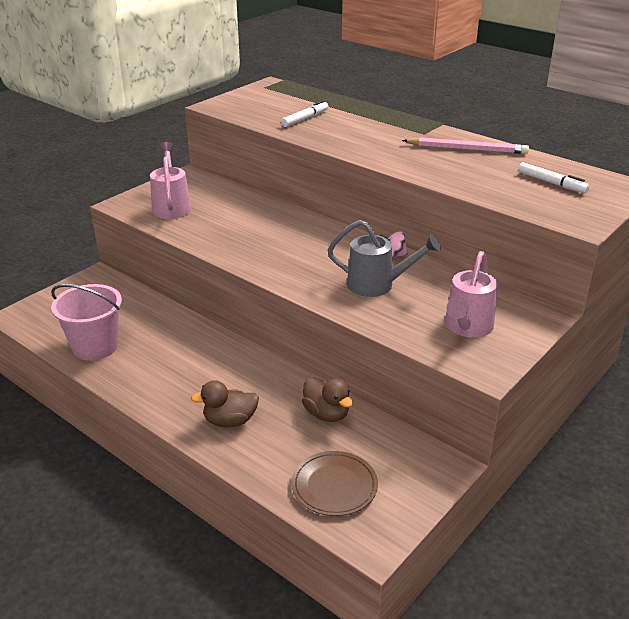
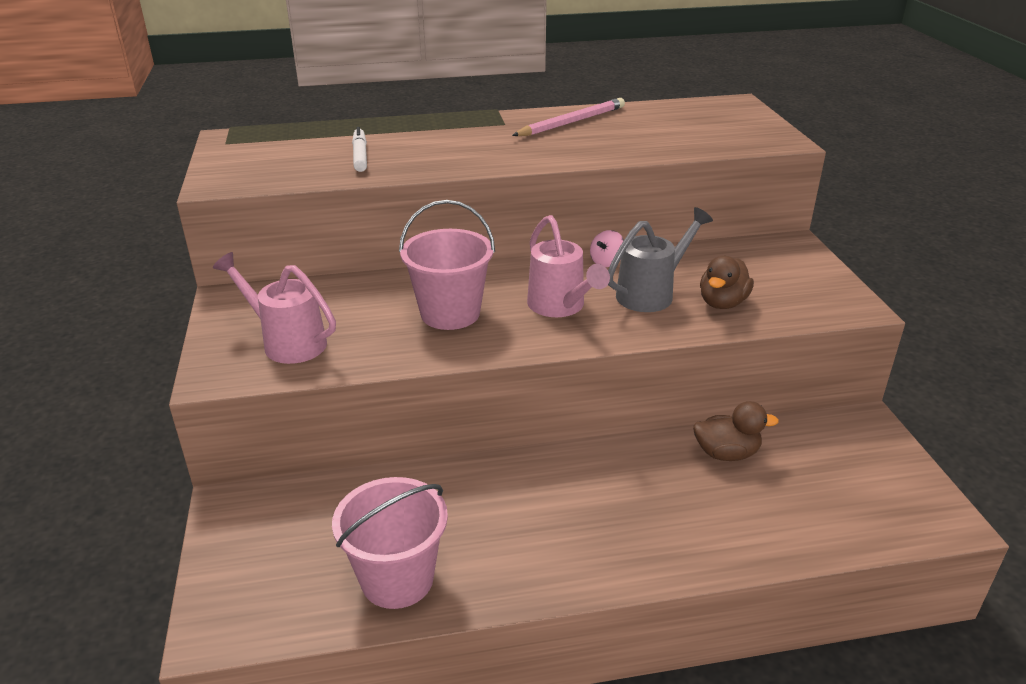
camera: 50 degrees left, 0 degrees up
(230, 421) = (676, 528): brown duck -> brown duck (722, 303)
(258, 234) = (450, 313): none -> pink bucket
(334, 486) = (846, 504): brown plate -> none
(466, 327) = (777, 285): pink watering can -> pink watering can (560, 307)
(551, 183) = (692, 121): white marker -> none

